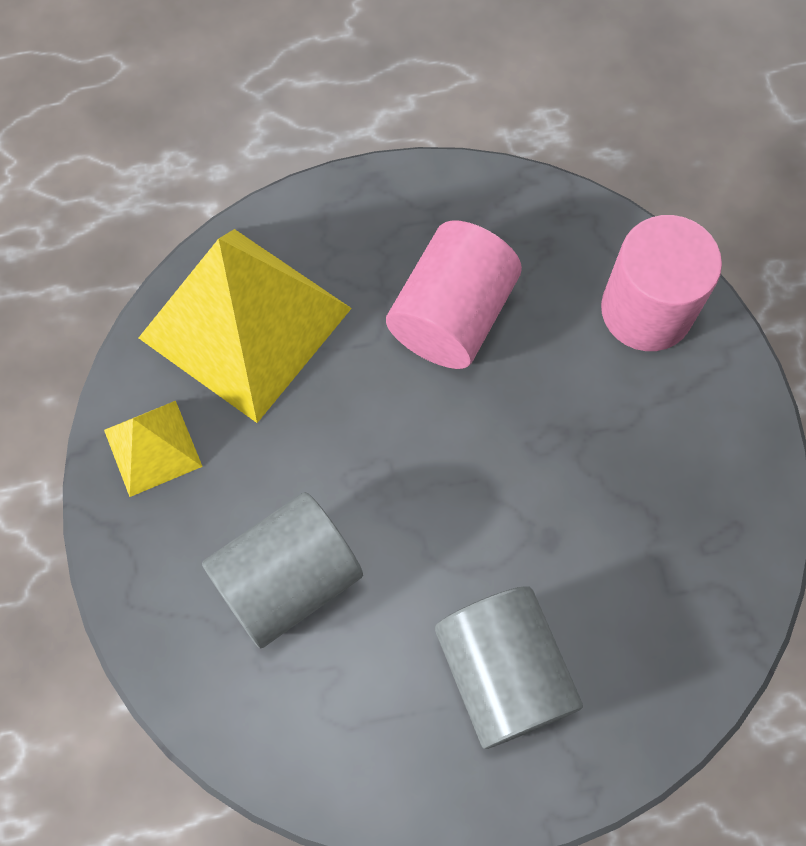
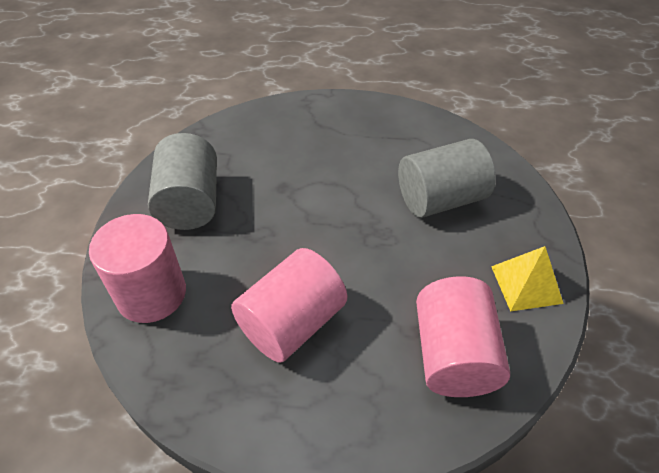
camera: 165 degrees left, 20 degrees down
(245, 323) = (453, 355): yellow pyramid -> pink cylinder
(503, 673) = (331, 141): grey cylinder -> grey cylinder (190, 202)

